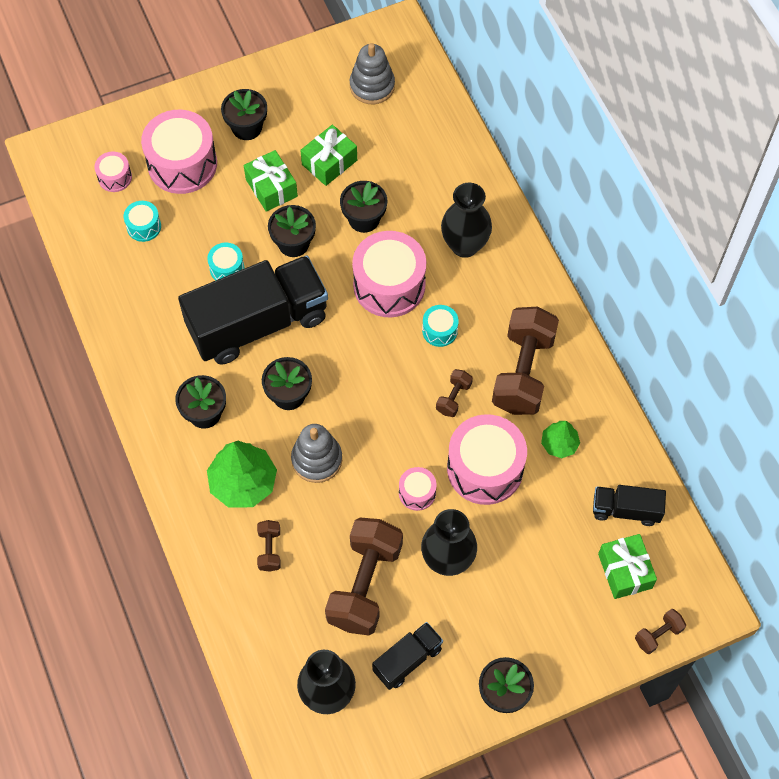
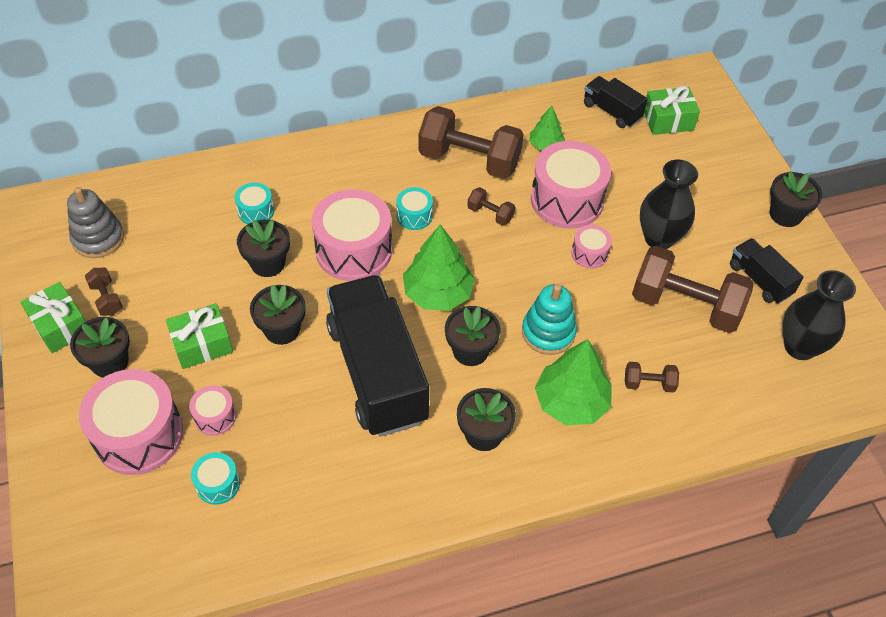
camera: 85 degrees left, 10 degrees down
(115, 177) = (134, 515): pink drum -> pink drum (215, 416)
(227, 268) = (299, 397): turquoise drum -> turquoise drum (256, 211)
(317, 459) = (548, 332): grey stacking toy -> turquoise stacking toy
(329, 162) = (185, 286): green gift -> green gift (60, 326)
(349, 361) = (438, 293): none -> green tree
(464, 245) = (321, 185): black vase -> none
(625, 510) = (611, 111): black truck -> black truck turned 120 degrees clockwise
(658, 635) = (724, 108): brown dumbbell -> brown dumbbell (106, 298)

